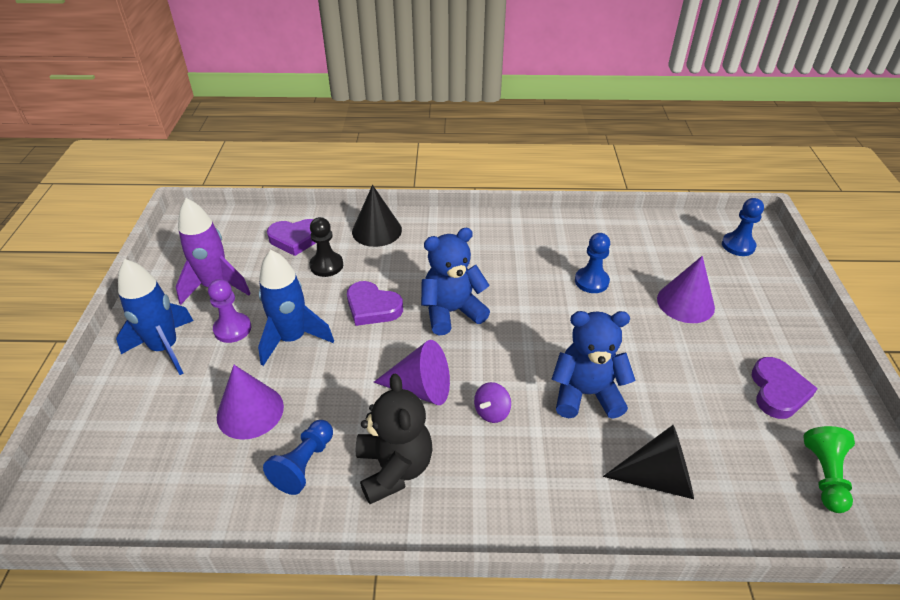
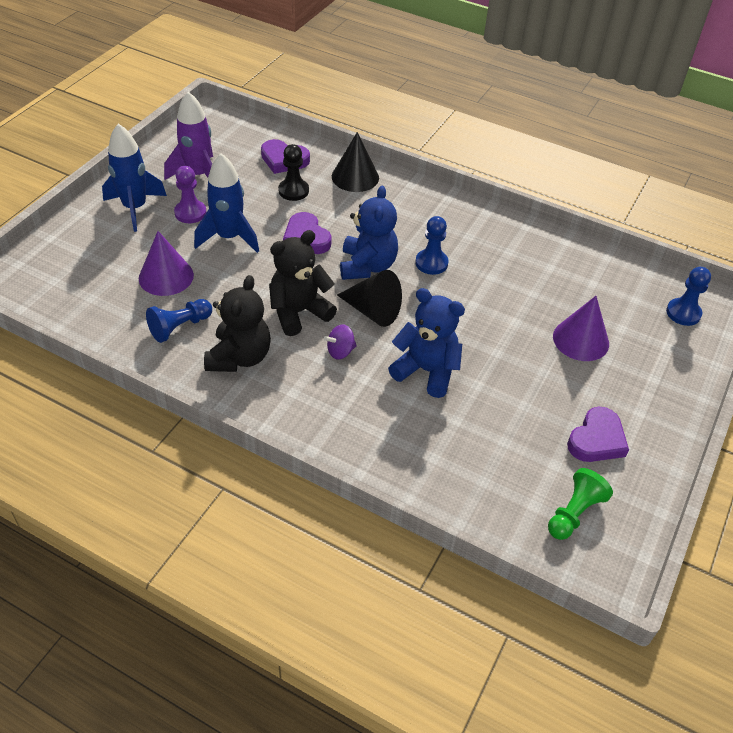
camera: 25 degrees right, 5 degrees up
(420, 388) = (299, 312): purple cone -> black teddy bear
(452, 312) = (367, 266): blue teddy bear -> blue teddy bear turned 90 degrees clockwise
(591, 281) = (509, 289): blue pawn -> blue pawn (431, 263)
(658, 478) = (431, 451): black cone -> black cone (372, 311)

